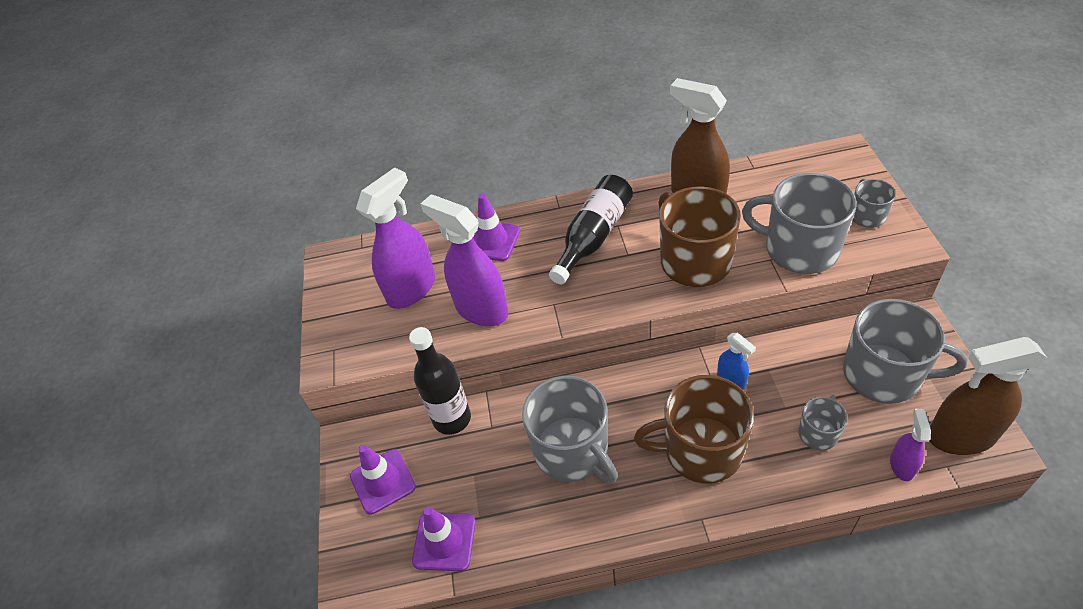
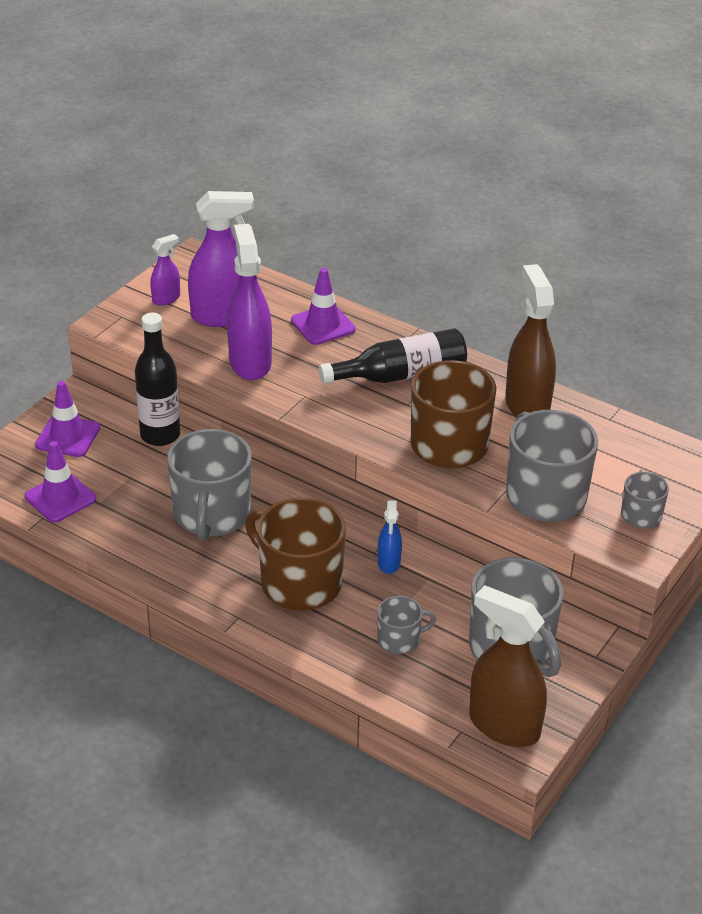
camera: 35 degrees right, 10 degrees down
(902, 465) = (427, 704): purple spray bottle -> purple spray bottle (166, 299)

